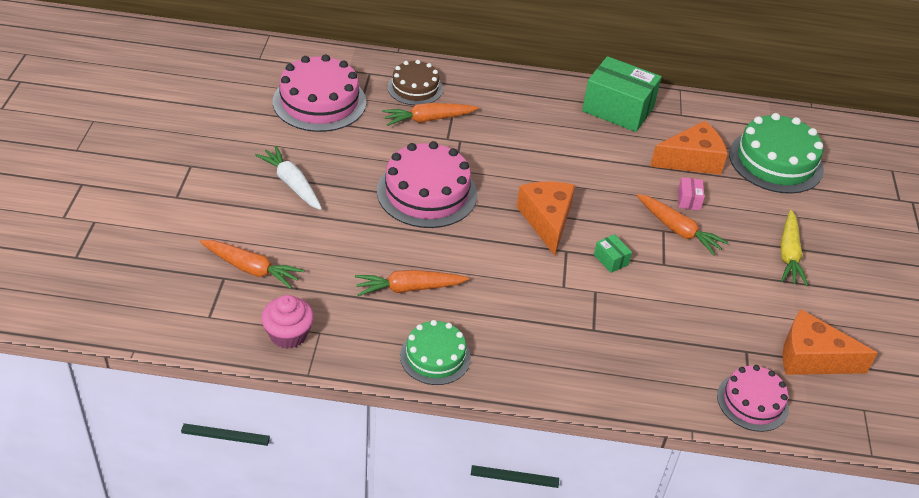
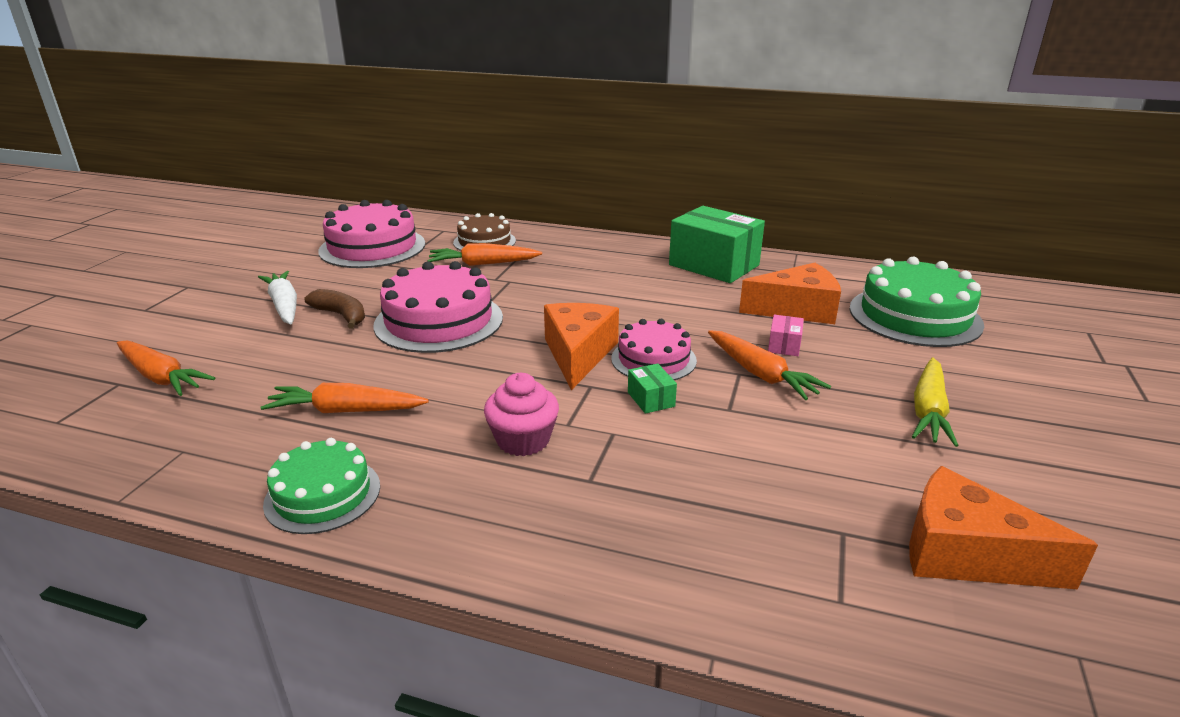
camera: 15 degrees right, 15 degrees down
(288, 334) = (138, 450): pink cupcake -> pink cupcake (523, 440)
(346, 192) = (341, 315): none -> brown banana
(752, 402) = (844, 616): pink cake -> pink cake (653, 359)

